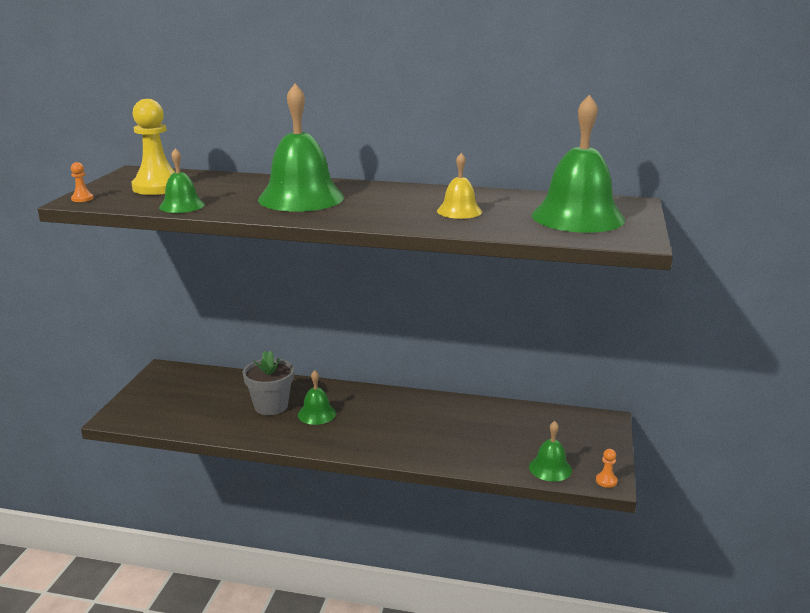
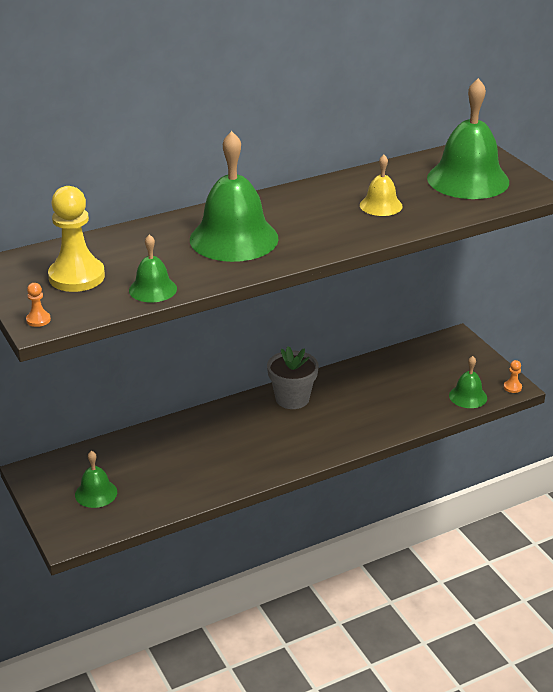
camera: 40 degrees left, 10 degrees up
(271, 406) = (193, 454): grey flower pot -> grey flower pot (292, 399)
(316, 414) = (242, 441): green bell -> green bell (96, 493)

